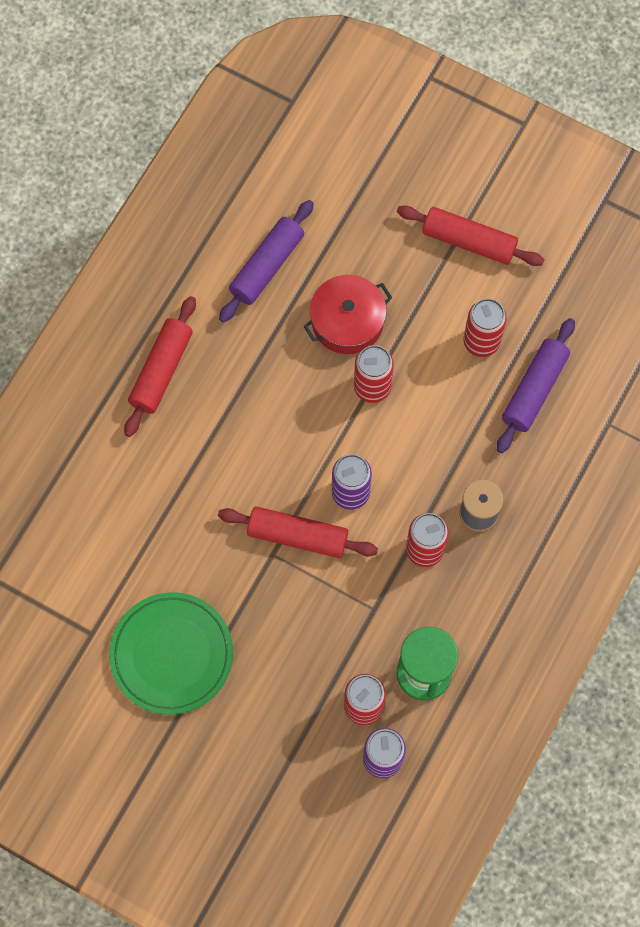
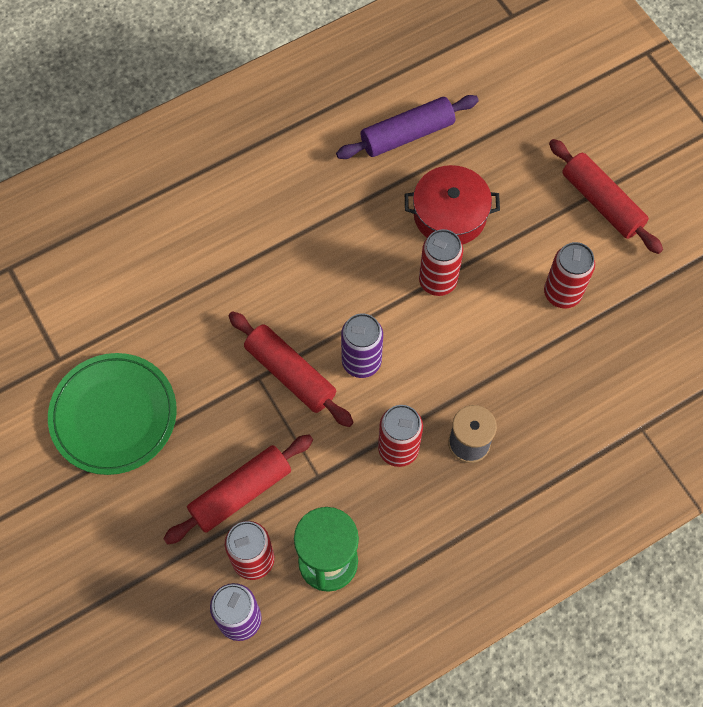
camera: 30 degrees right, 5 degrees down
(161, 370) = (262, 173): red rolling pin -> red rolling pin (241, 492)
(534, 390) = (587, 361): purple rolling pin -> none

